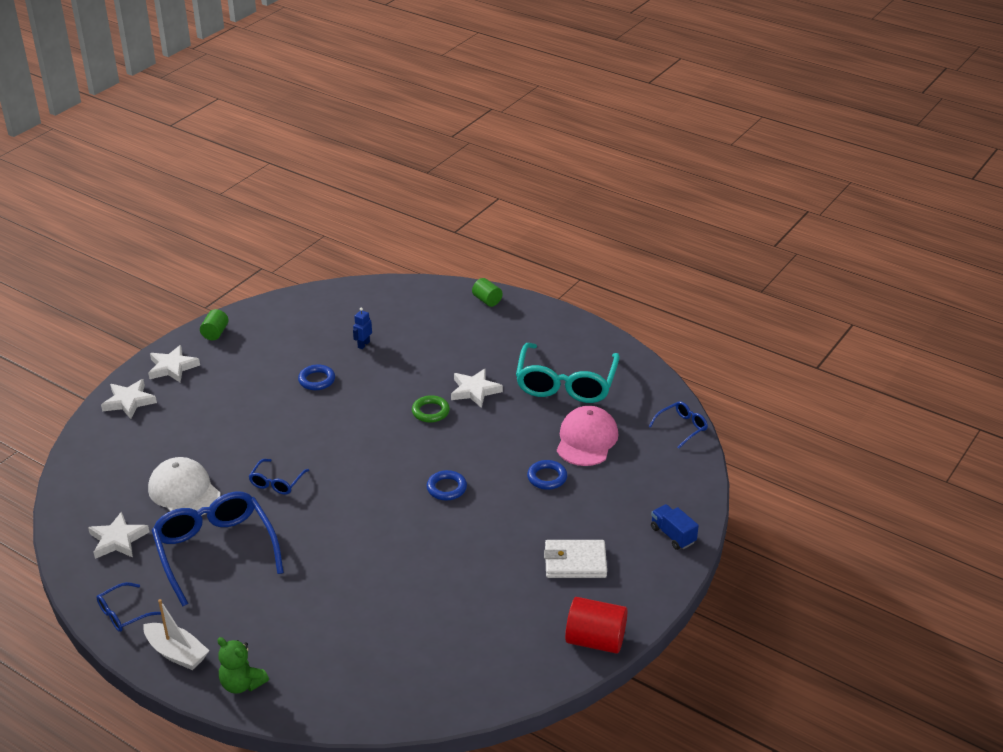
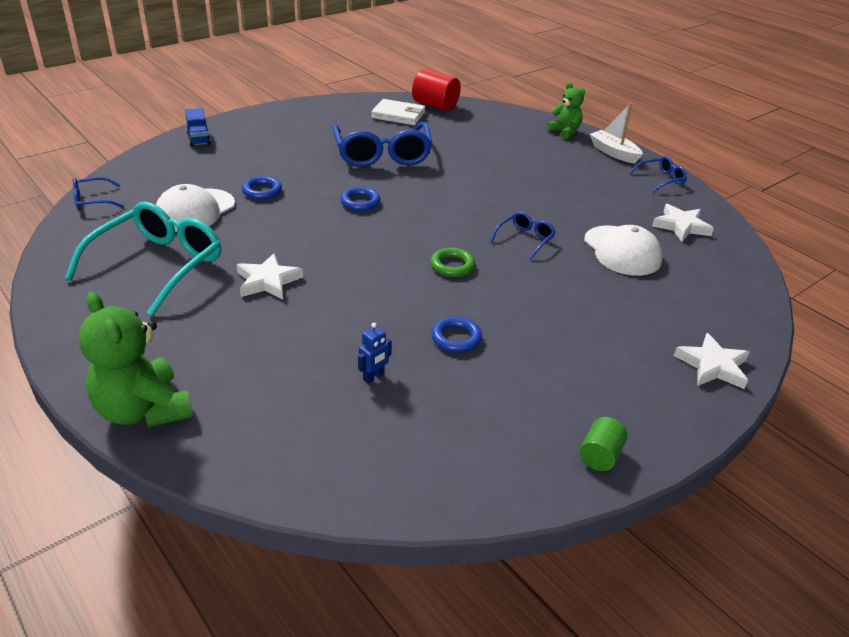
camera: 165 degrees left, 0 degrees up
(172, 367) = (661, 406): white star -> none
(215, 551) = (587, 201): blue glasses -> blue glasses (382, 154)
(430, 412) = (334, 270): green ring -> green ring (452, 266)
(487, 300) = (143, 410): green cylinder -> green teddy bear
(575, 562) = (290, 140): white wallet -> white wallet (398, 115)
(586, 439) = (195, 211): pink cap -> white cap
(595, 640) = (312, 107): red cylinder -> red cylinder (435, 105)

